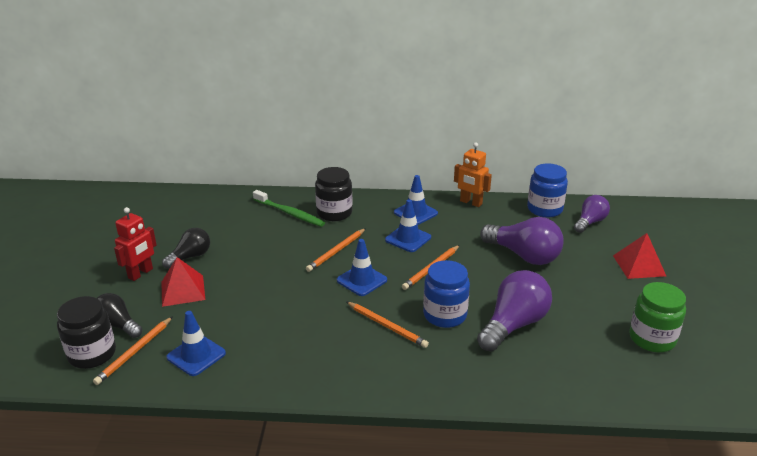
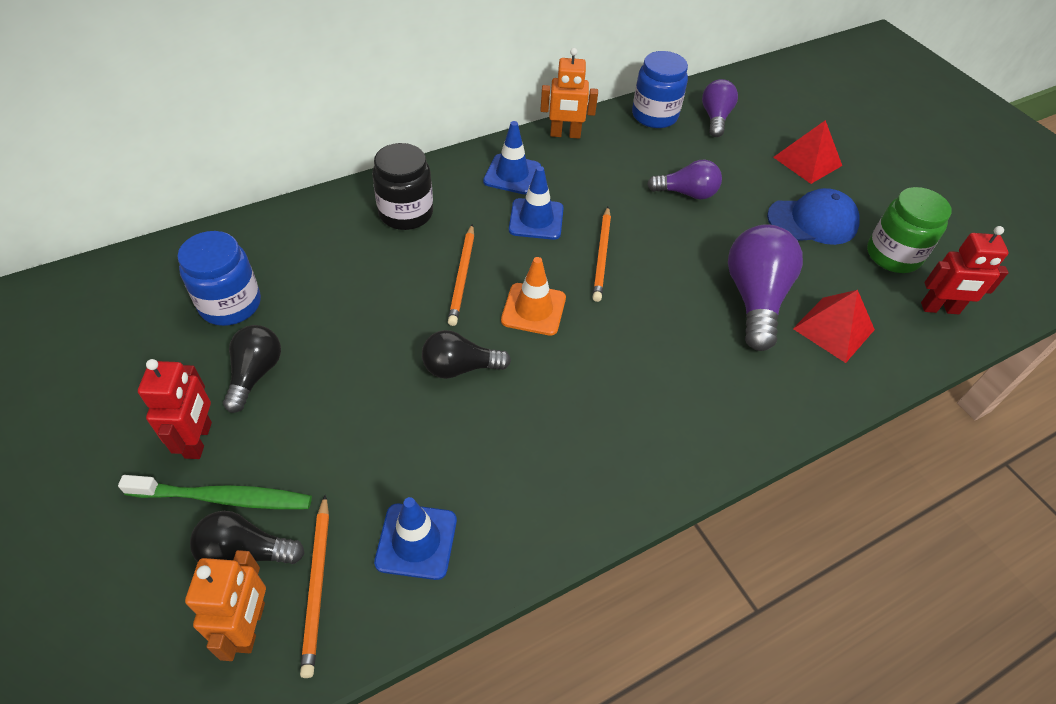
camera: 35 degrees left, 20 degrees up
(92, 354) = (250, 627): black jar -> orange robot
(183, 290) = (296, 439): red pyramid -> red pyramid (833, 329)
(290, 213) = (342, 237): green toothbrush -> green toothbrush (224, 498)
(293, 291) = (460, 367): none -> black light bulb
(362, 280) = (533, 309): blue traffic cone -> orange traffic cone
(387, 326) = (622, 367): orange pencil -> none
(445, 315) = (673, 319): blue jar -> blue jar (230, 304)
(524, 256) = (686, 193): purple light bulb -> purple light bulb, size x0.61
(605, 299) = (812, 221): none -> blue cap
(658, 381) = (940, 309): none -> red robot

